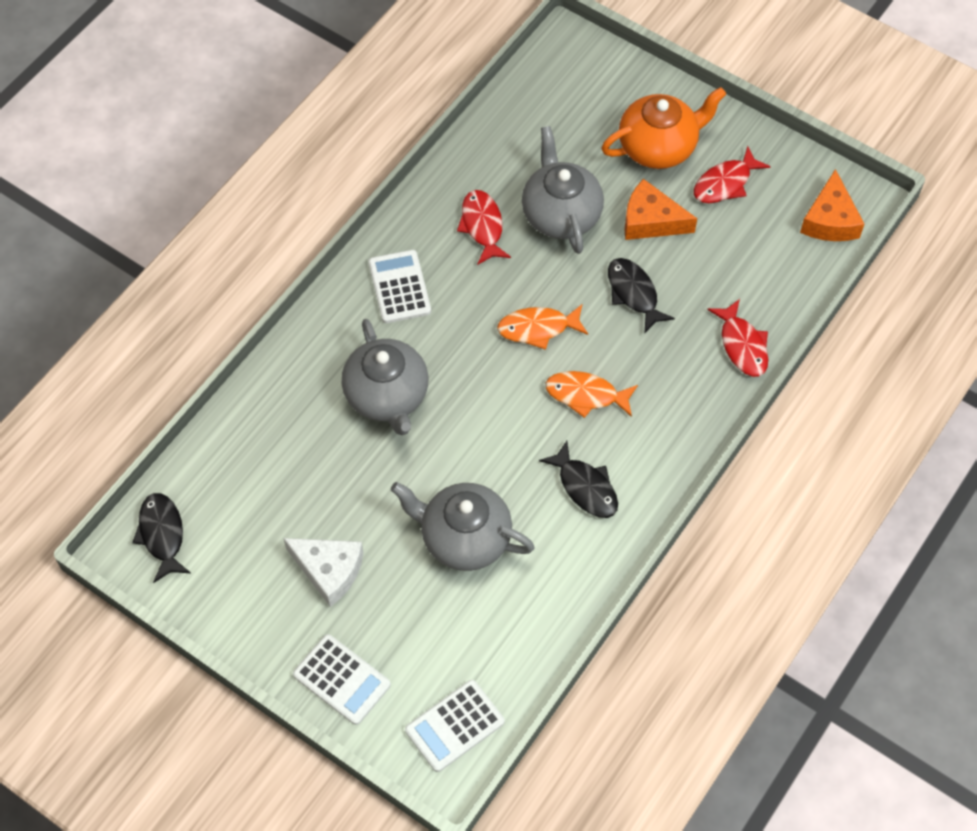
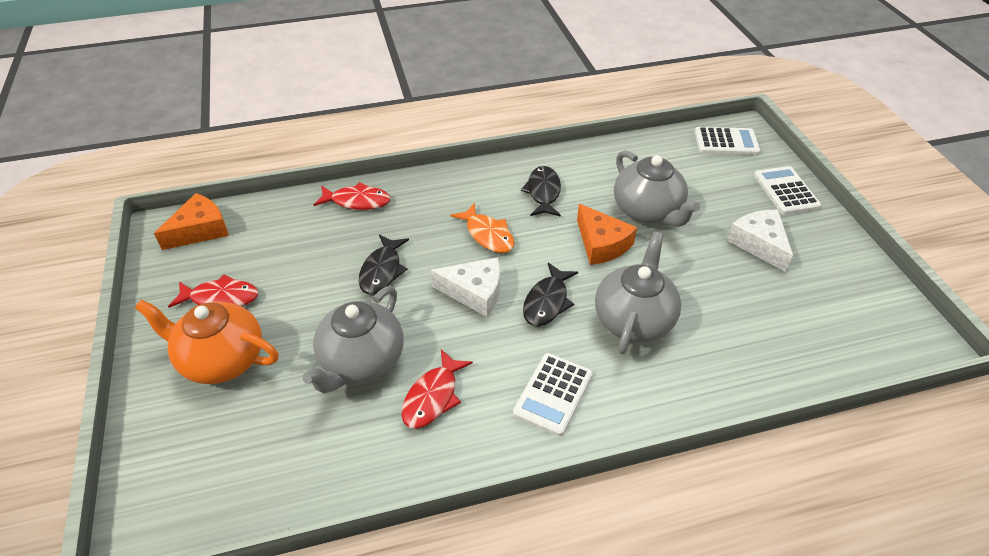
camera: 140 degrees left, 15 degrees down
(162, 535) = (890, 334): black fish -> black fish (547, 302)
(538, 328) = (474, 292): orange fish -> white cheese
(651, 221) = (306, 309): orange cheese -> orange cheese (601, 244)
(742, 345) = (357, 201): red fish -> red fish turned 75 degrees clockwise

